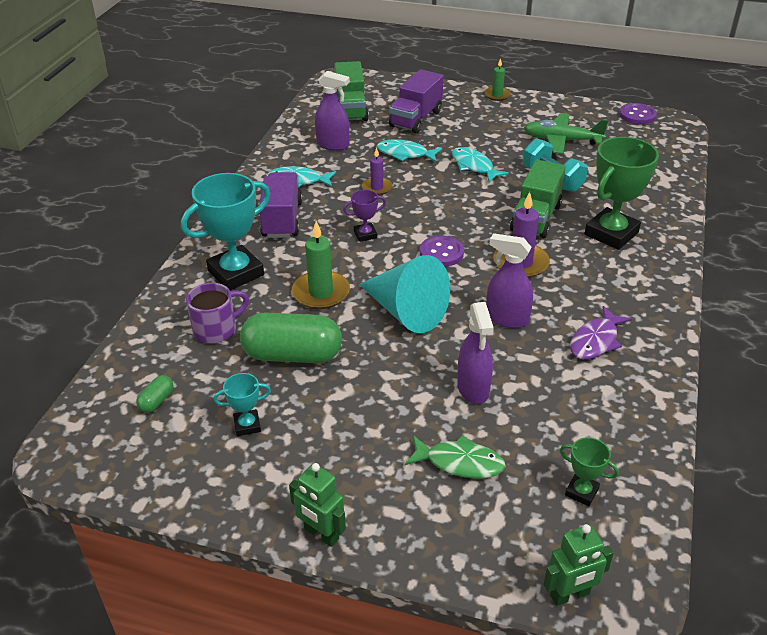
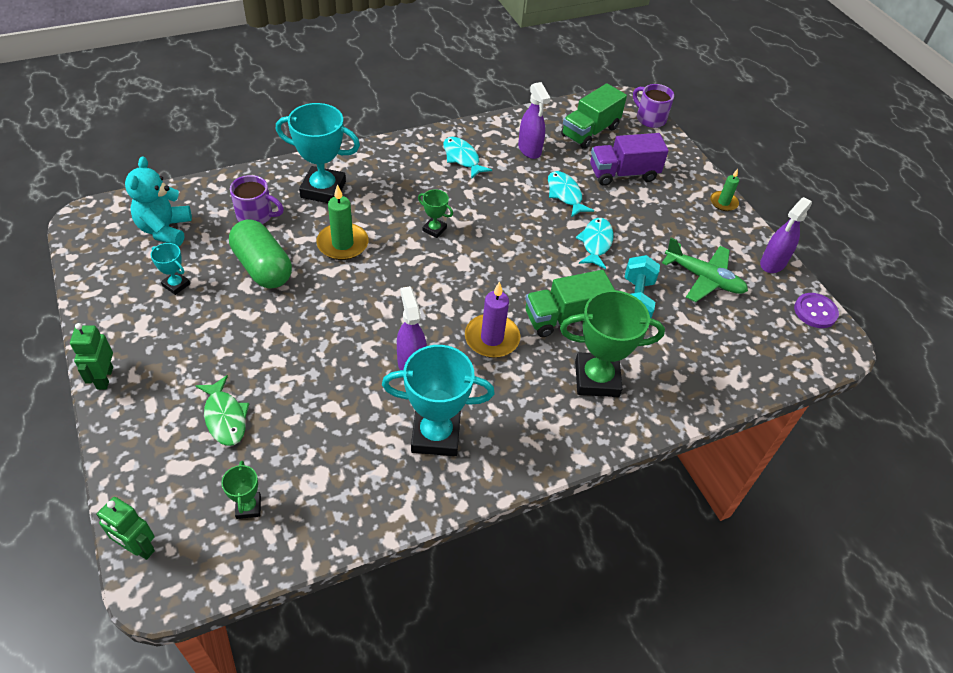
camera: 45 degrees right, 10 degrees up
(157, 401) = (165, 230): green capsule -> turquoise teddy bear
(282, 219) = (406, 177): purple truck -> none
(365, 234) = (434, 229): purple trophy -> green trophy
(372, 79) = (649, 118): none -> purple mug
(377, 188) = (501, 203): purple candle -> none
(405, 311) = (365, 301): turquoise cone -> none
(441, 253) = (456, 284): purple button -> none
(473, 389) = (310, 385): purple spray bottle -> purple spray bottle (772, 263)
(561, 140) = (704, 278): green plane -> green plane turned 150 degrees clockwise
(595, 341) = (436, 435): purple fish -> turquoise trophy

